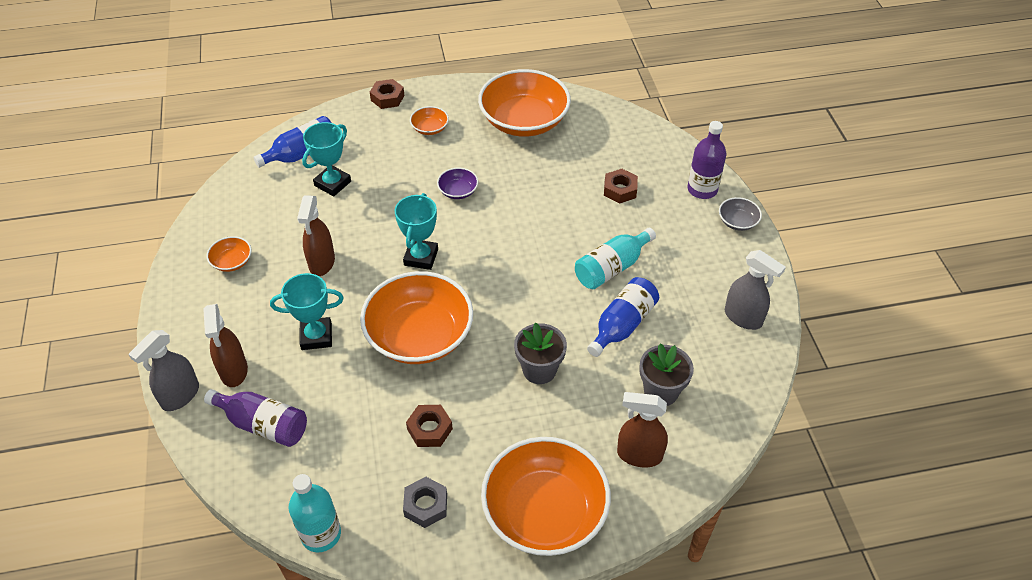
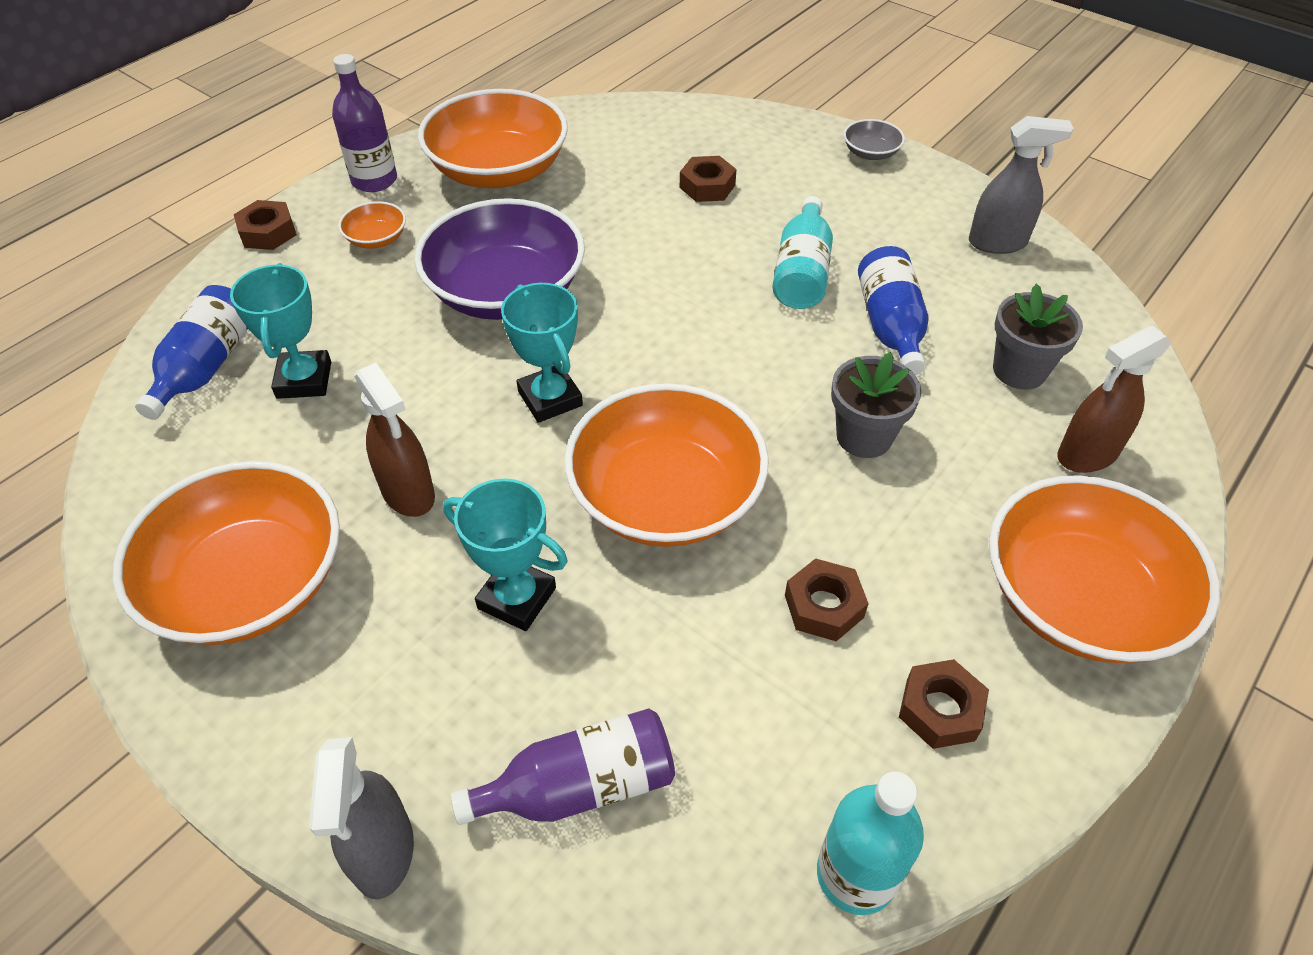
camera: 40 degrees left, 0 degrees up
(232, 262) = (250, 583): orange bowl -> orange bowl, size x2.36
(234, 371) = (437, 742): brown spray bottle -> none
(316, 336) = (517, 598): turquoise trophy -> turquoise trophy turned 75 degrees clockwise
(426, 505) = (940, 709): grey nut -> brown nut
(458, 191) = (506, 292): purple bowl -> purple bowl, size x2.36
(702, 189) = (795, 140): purple bottle -> purple bottle (374, 180)

